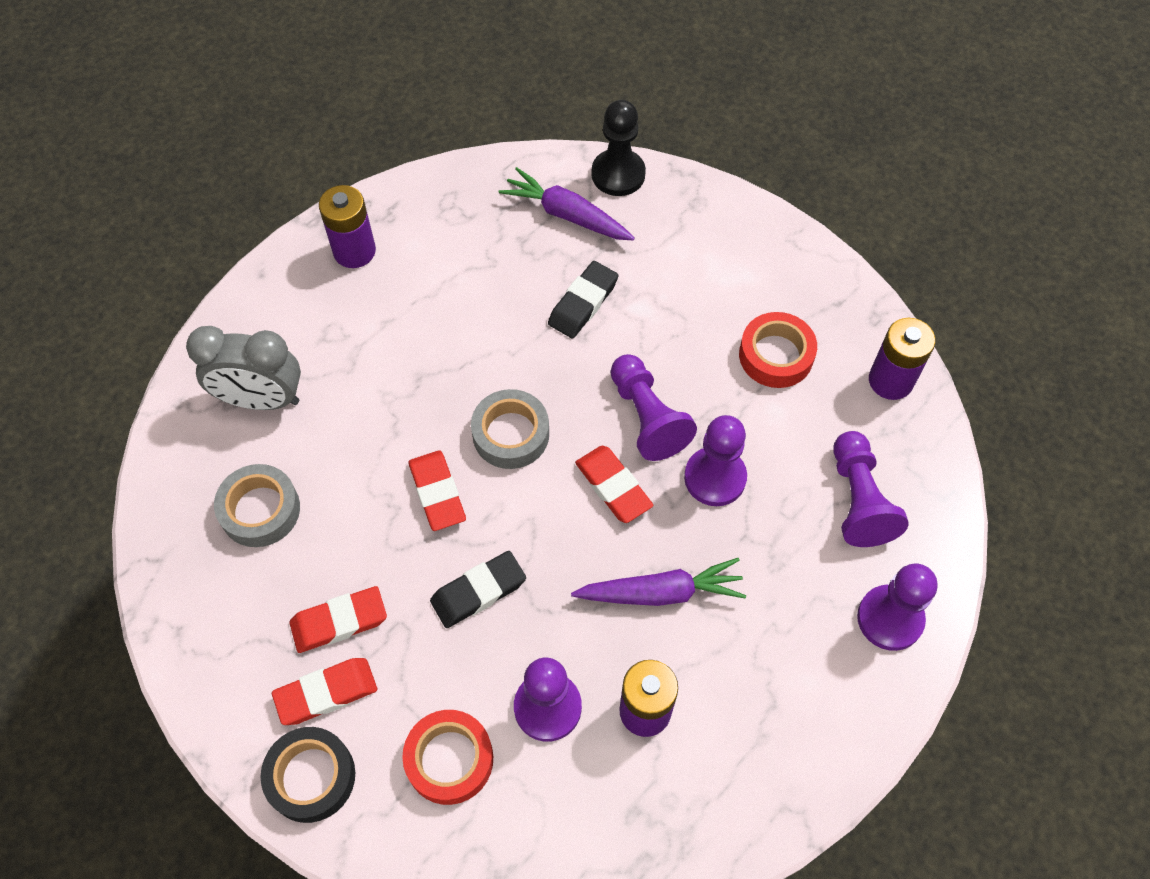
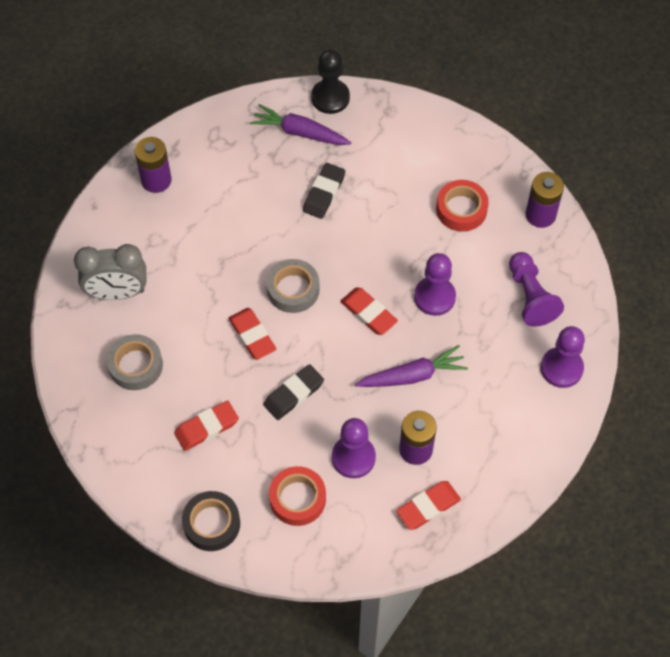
camera: 10 degrees left, 0 degrees up
(326, 693) = (209, 472): red eraser -> red eraser (428, 507)
(647, 417) = (382, 264): purple pawn -> none

